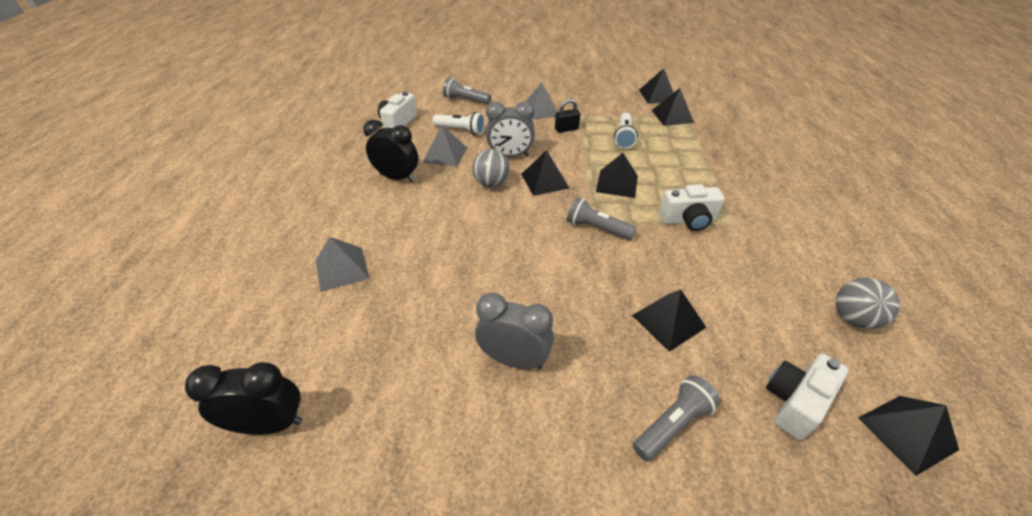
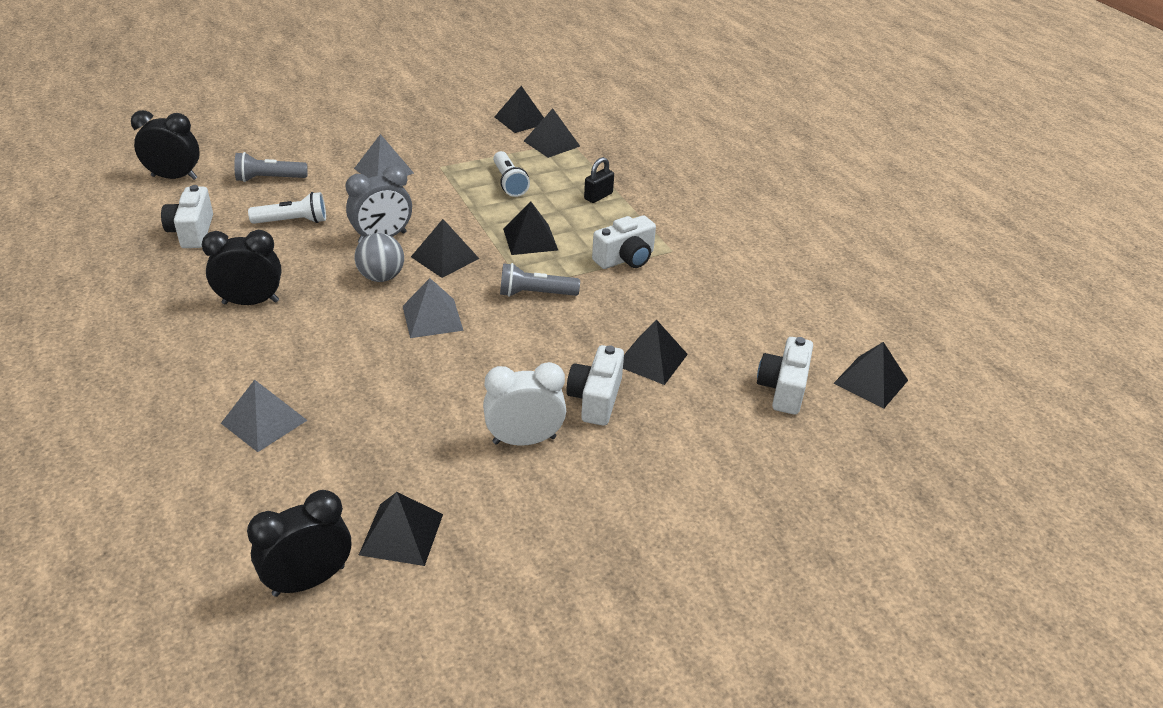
camera: 30 degrees left, 5 degrees down
(363, 411) = (401, 534): none -> black pyramid
(413, 88) = (174, 177): none -> black clock
(445, 154) = (294, 258): grey pyramid -> grey pyramid (432, 318)
(514, 359) = (524, 440): grey clock -> white clock
(566, 129) = (433, 188): black padlock -> black padlock (598, 196)
(597, 342) = (595, 399): none -> white camera
(672, 424) = (694, 439): grey flashlight -> none
(853, 318) = (806, 307): grey ball -> none

